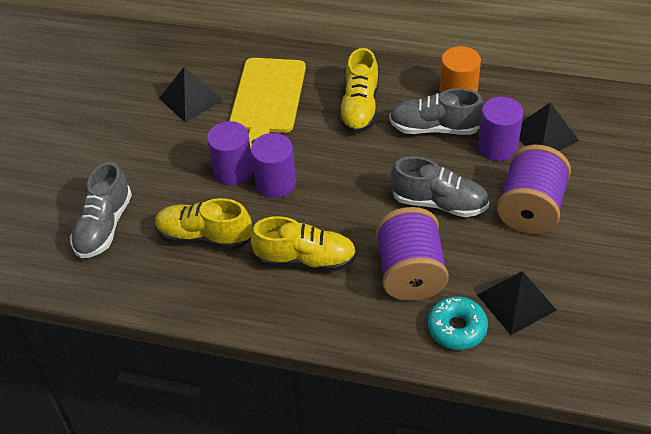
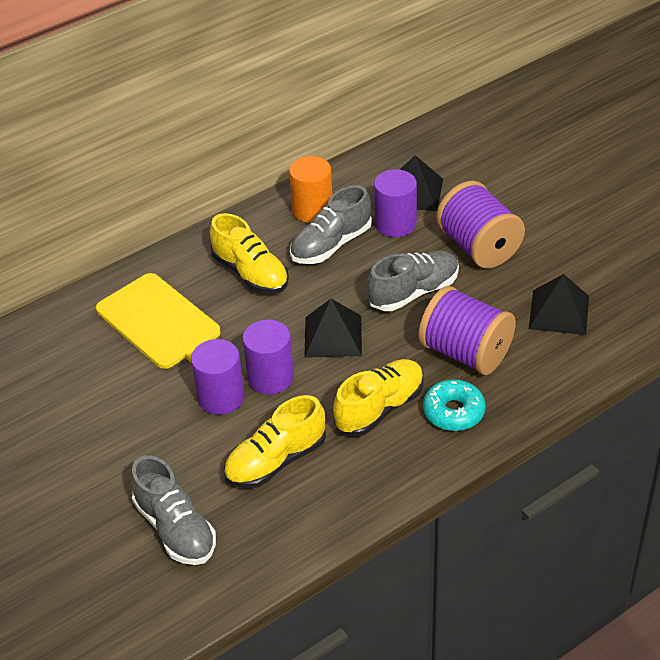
camera: 50 degrees left, 5 degrees down
(191, 99) = (90, 375): black pyramid -> black pyramid (333, 336)
(456, 328) = (548, 360): turquoise donut -> turquoise donut (453, 412)

